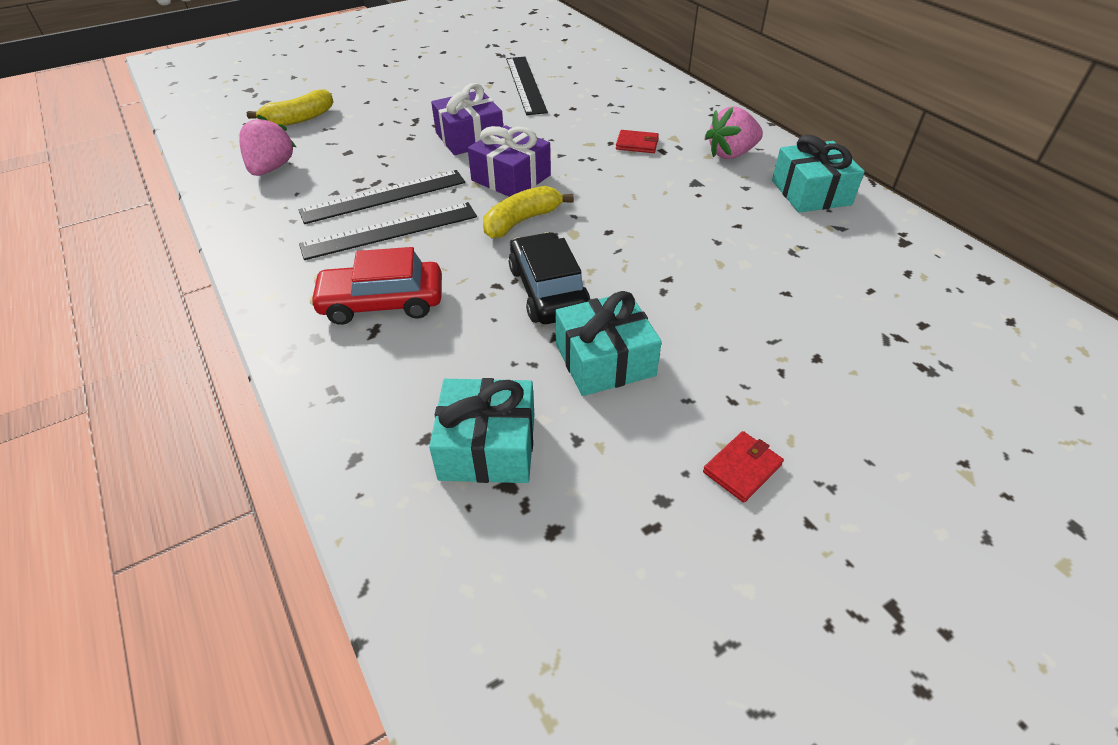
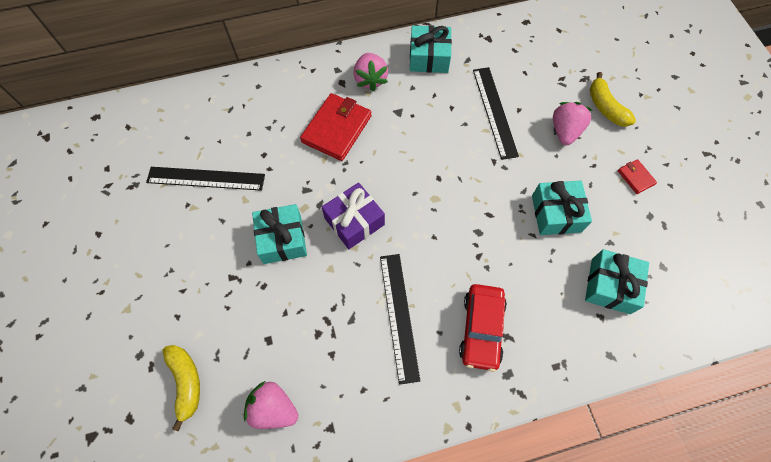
camera: 75 degrees left, 20 degrees up
(384, 196) = (351, 316): black ruler -> black ruler (494, 112)
(469, 138) = (282, 239): purple gift -> turquoise gift
(521, 221) = (412, 226): yellow banana -> yellow banana (605, 107)
(548, 291) = (491, 228): black car -> none
(637, 144) = (337, 129): red wallet -> red wallet, size x2.08
(782, 353) = (565, 131): none -> pink strawberry

